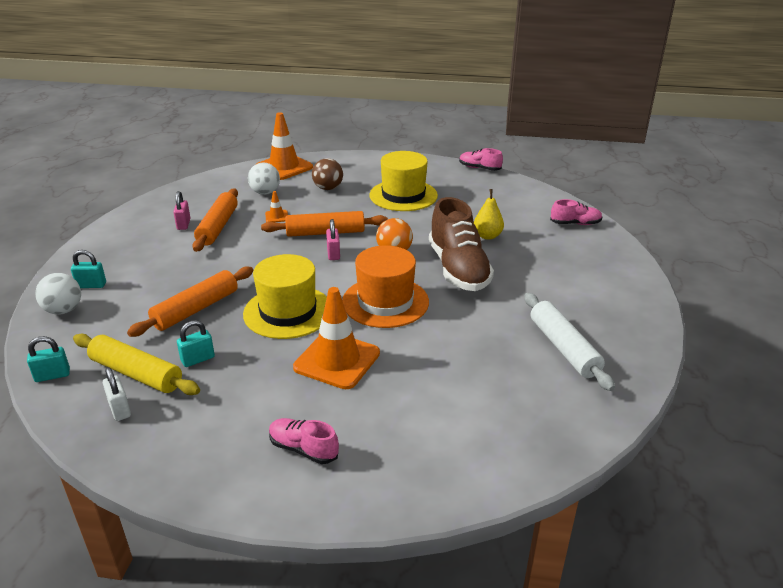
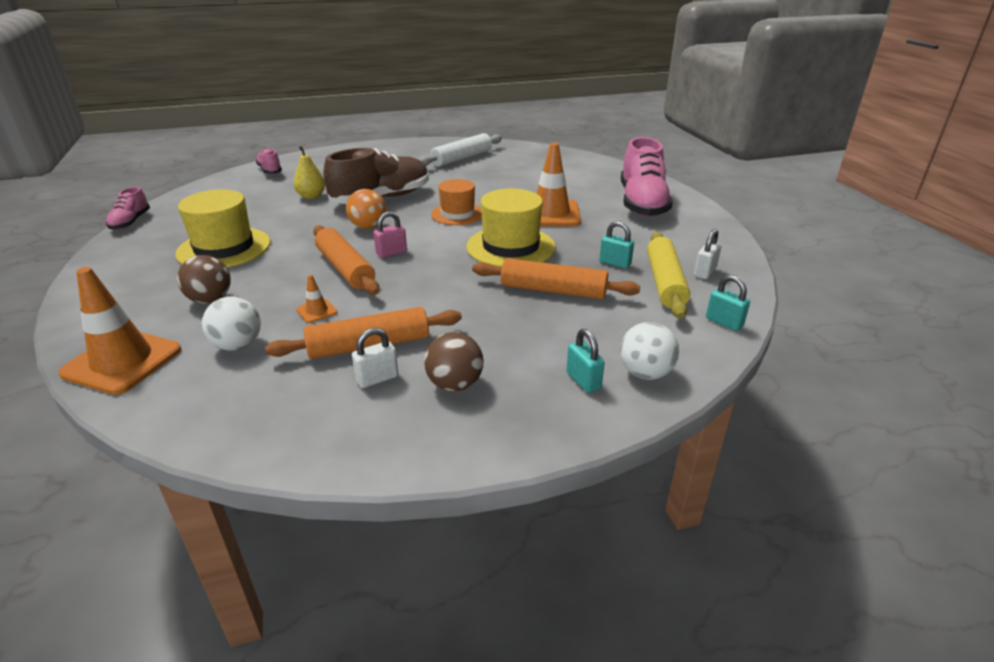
camera: 115 degrees left, 0 degrees up
(147, 244) = (455, 384): none -> brown ball
(183, 224) = (377, 378): pink padlock -> white padlock
(303, 449) = (642, 204): pink shoe -> pink shoe, size x2.01
(385, 302) = (457, 214): orange hat -> orange hat, size x0.66

